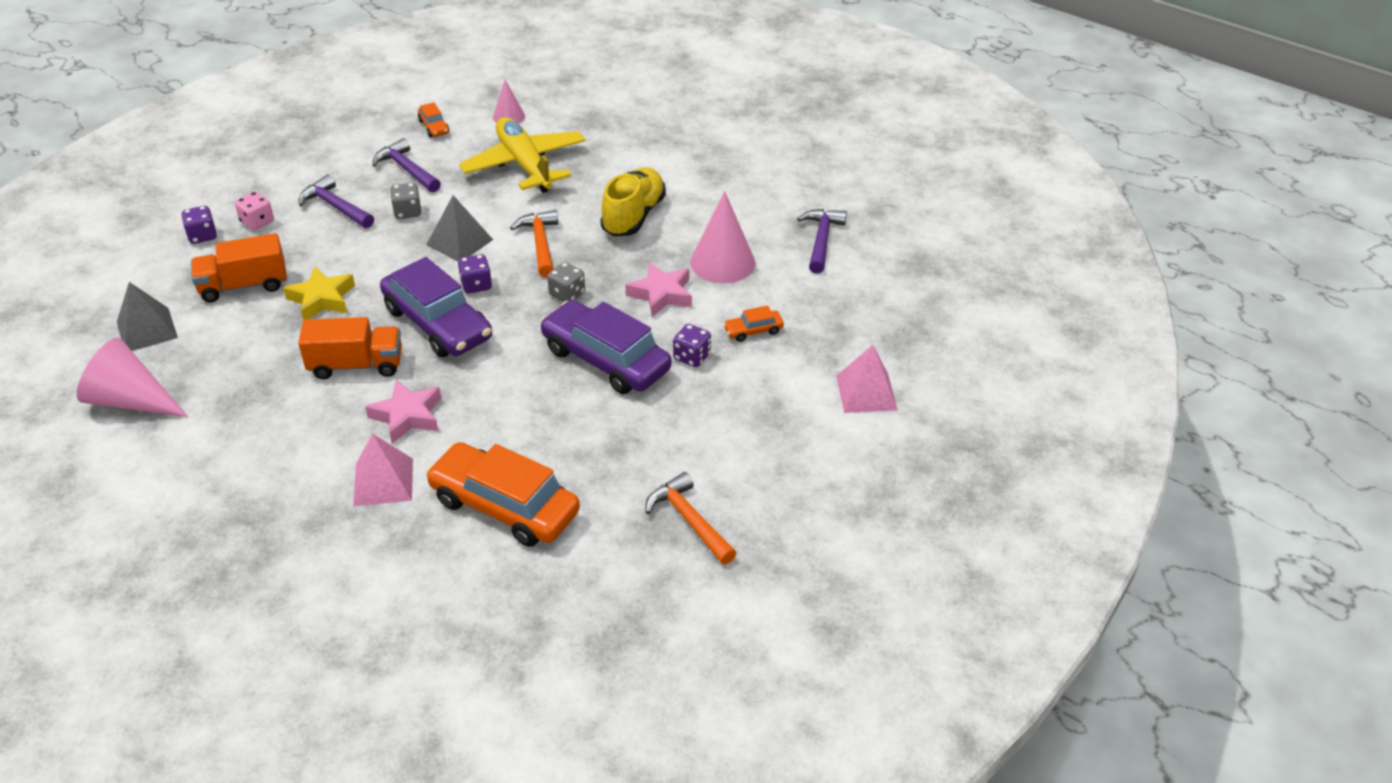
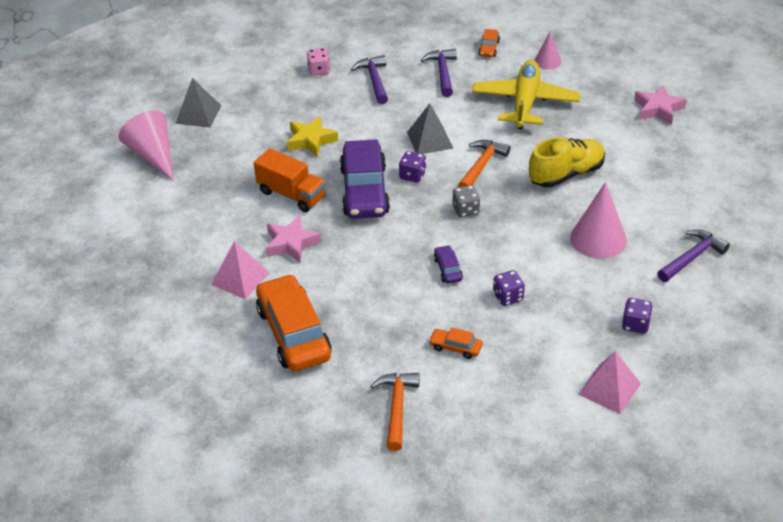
camera: 40 degrees right, 0 degrees up
(202, 236) = (280, 66): purple dice -> purple dice (635, 324)
(244, 285) = (274, 110): orange truck -> none
(407, 212) = (416, 103): grey dice -> none
(606, 359) = (448, 269): purple car -> purple car, size x0.43
(661, 294) = (530, 241): pink star -> pink star (658, 109)
(753, 331) = (570, 300): orange car -> orange car (455, 347)

